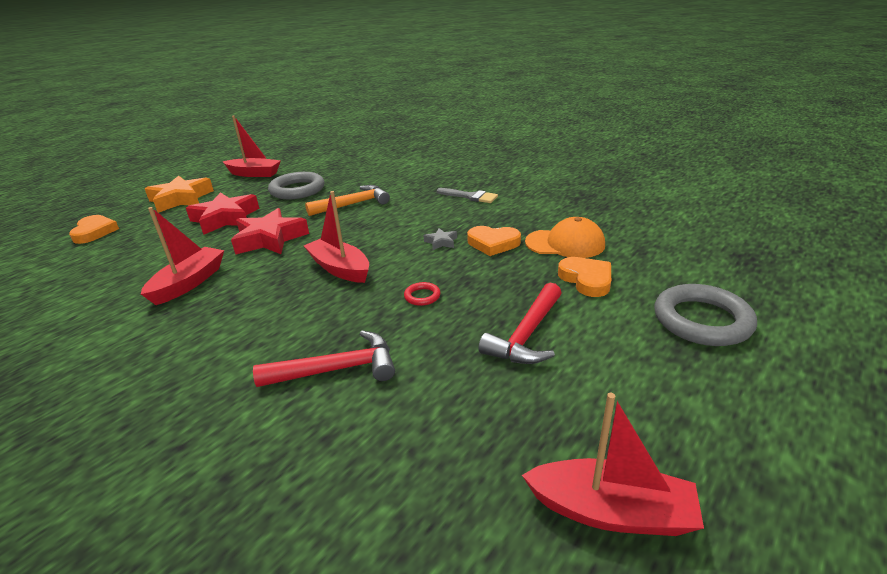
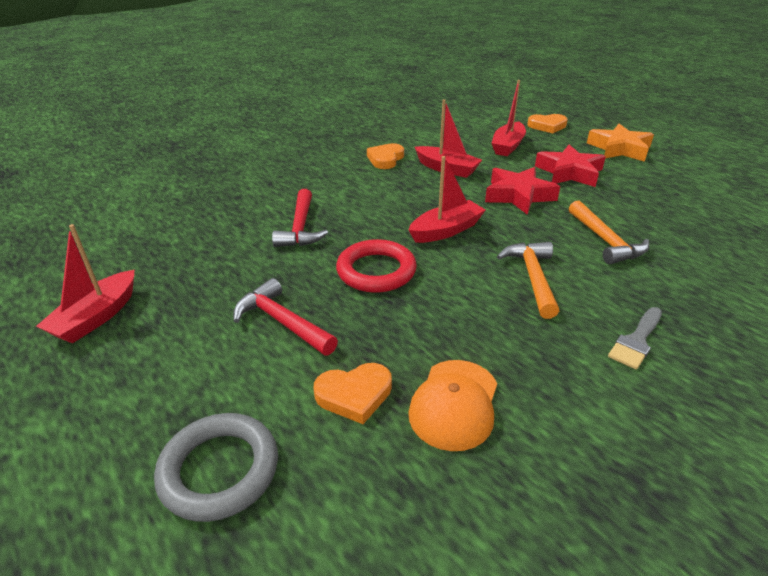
camera: 100 degrees right, 5 degrees up
(254, 174) = (702, 178): red boat -> red boat (507, 146)
(297, 190) = (651, 206): grey ring -> none
(411, 227) = (532, 277): none -> orange hammer
(422, 296) = (376, 271): red ring -> red ring, size x2.26
(441, 242) = (486, 295): grey star -> none
(493, 243) = (473, 335): orange heart -> orange heart (385, 159)

